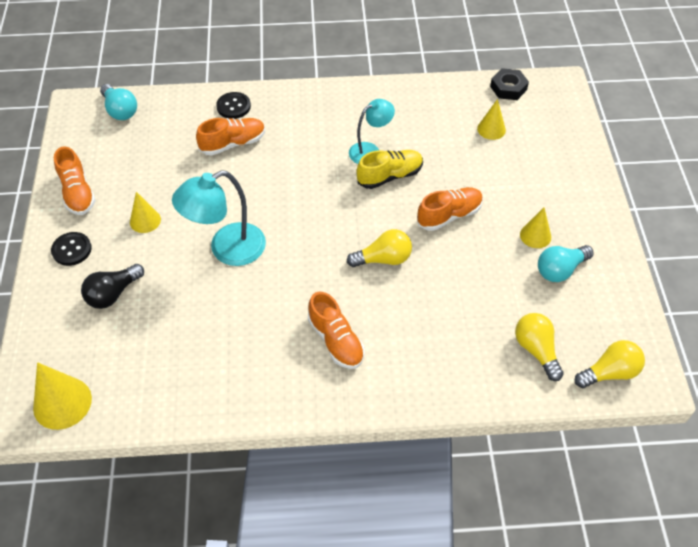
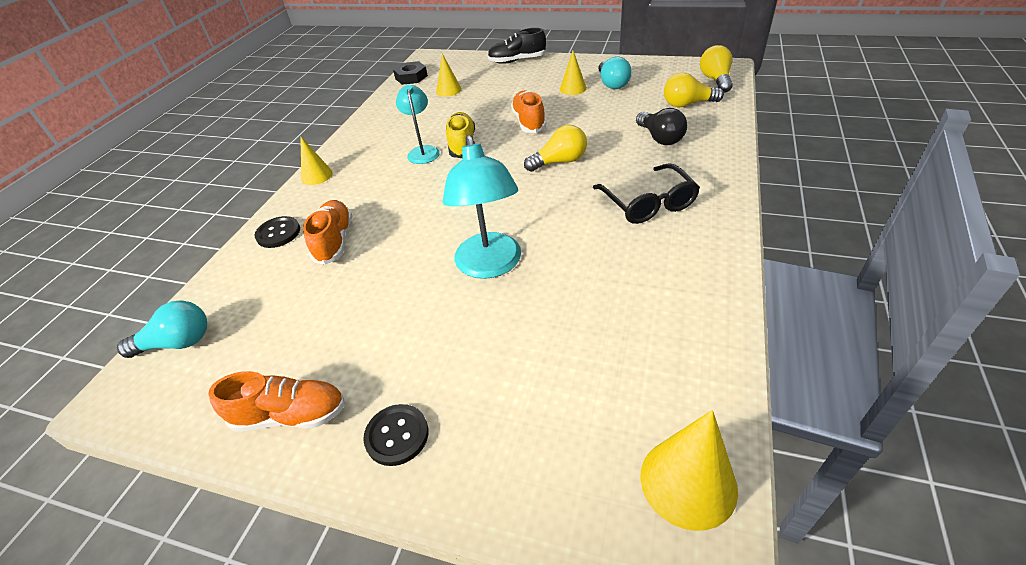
camera: 65 degrees left, 10 degrees down
(113, 294) = (506, 390): black light bulb -> black light bulb (660, 138)
(145, 220) = (397, 338): yellow cone -> yellow cone (317, 176)
(336, 340) = (648, 203): orange shoe -> black glasses
(383, 259) = (560, 162): yellow light bulb -> yellow light bulb turned 60 degrees clockwise
(584, 166) = (517, 61): none -> black shoe

